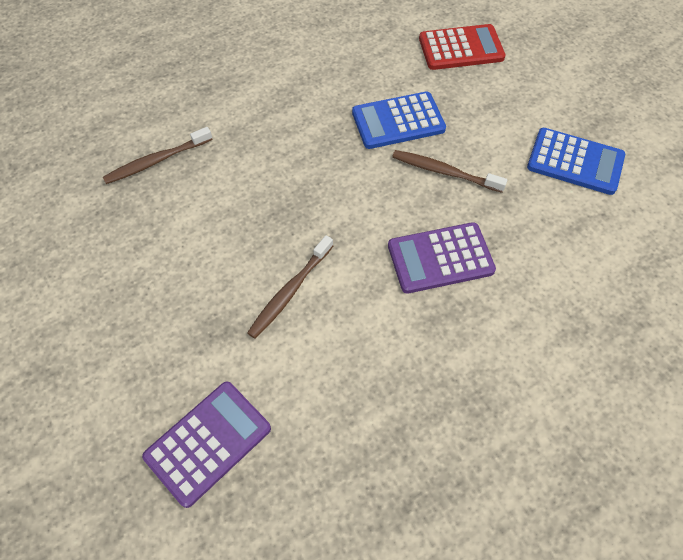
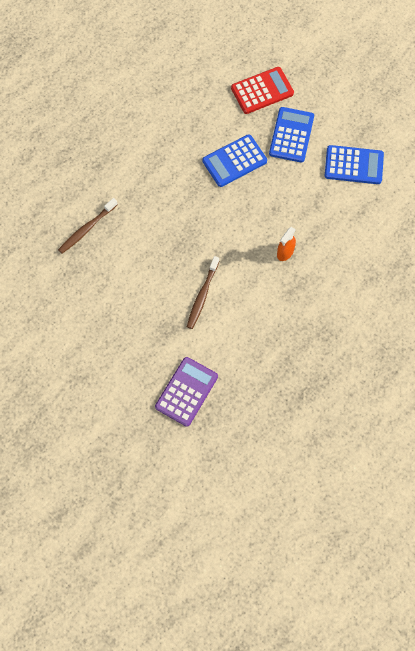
camera: 15 degrees left, 10 degrees up
(440, 258) = (285, 252): purple calculator -> orange spray bottle
(444, 172) = (273, 192): brown toothbrush -> none
(489, 106) = (291, 135): none -> blue calculator

